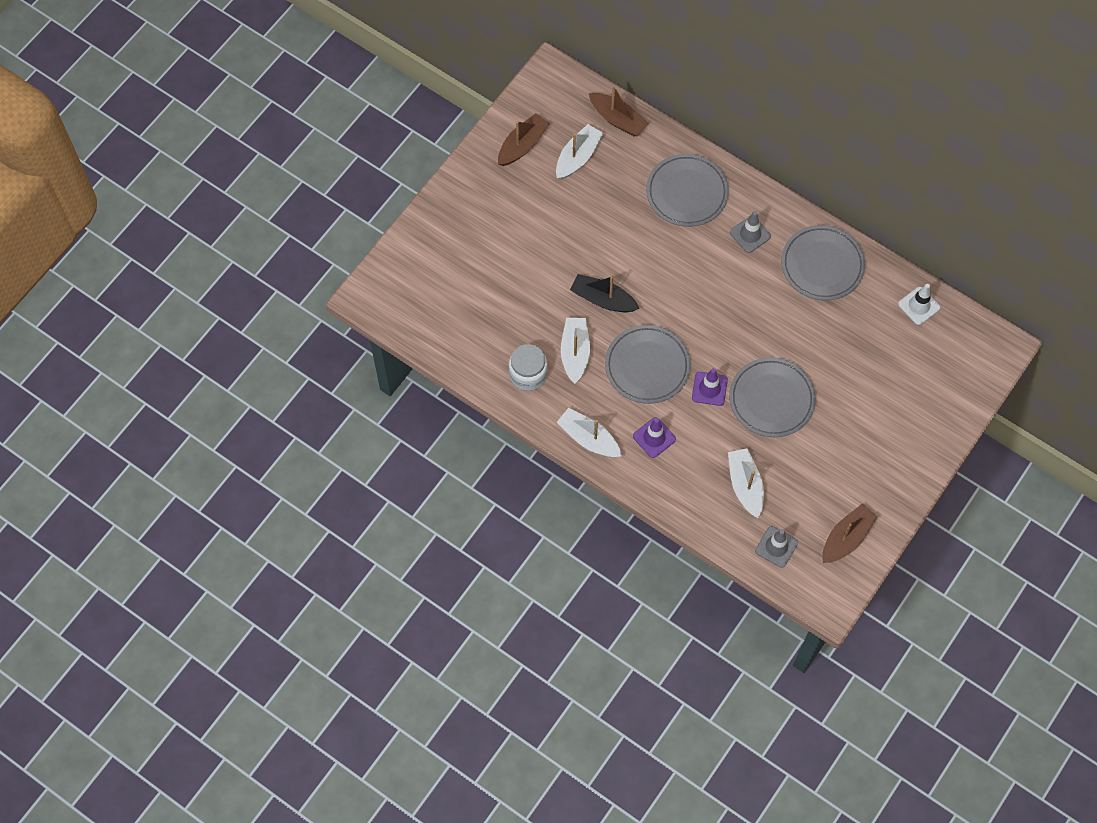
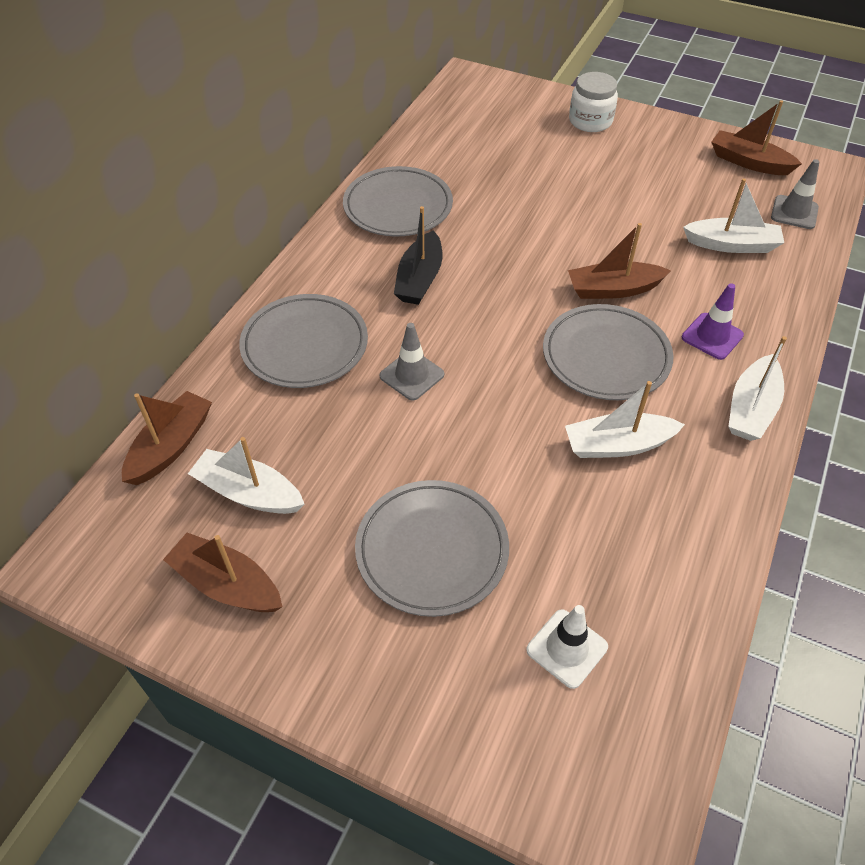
camera: 100 degrees left, 15 degrees down
(528, 374) = (680, 503): white jar -> white jar (590, 121)
(603, 299) = (513, 422): black boat -> black boat (420, 279)
(709, 389) = (613, 289): purple traffic cone -> brown boat
(745, 485) = (732, 245): white boat -> white boat turned 150 degrees counterclockwise
(750, 234) = (365, 273): grey traffic cone -> grey traffic cone (412, 375)
(771, 399) = (603, 233): grey plate -> grey plate (432, 550)
(919, 306) = (434, 132): white traffic cone -> white traffic cone (567, 648)

